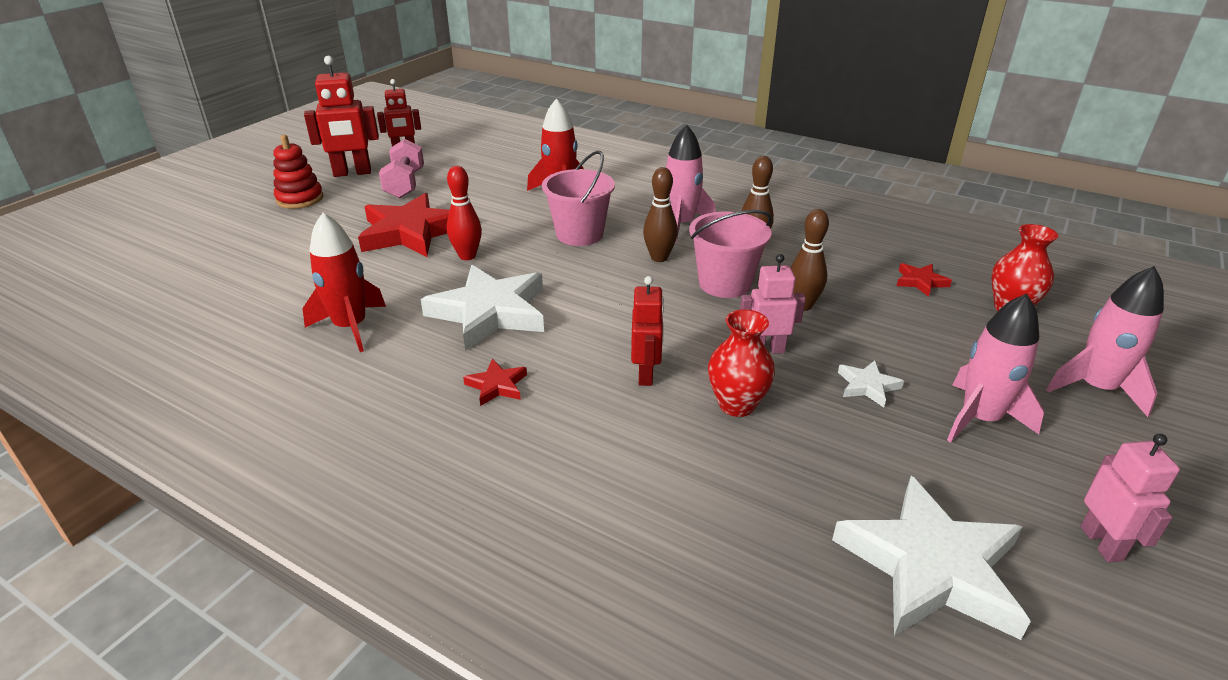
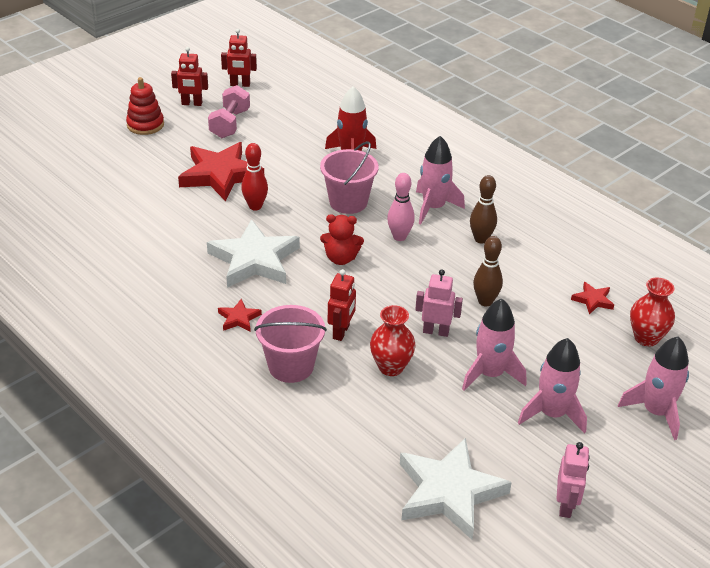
camera: 15 degrees right, 5 degrees up
(350, 327) = (156, 252): red rocket -> none
(352, 173) = (192, 103): red robot -> red robot, size x0.66
(601, 292) = (341, 258): none -> red teddy bear
(659, 258) = (399, 237): brown bowling pin -> pink bowling pin
(724, 284) = (437, 270): pink bucket -> pink bucket (291, 366)
(867, 386) = (490, 374): white star -> pink rocket

